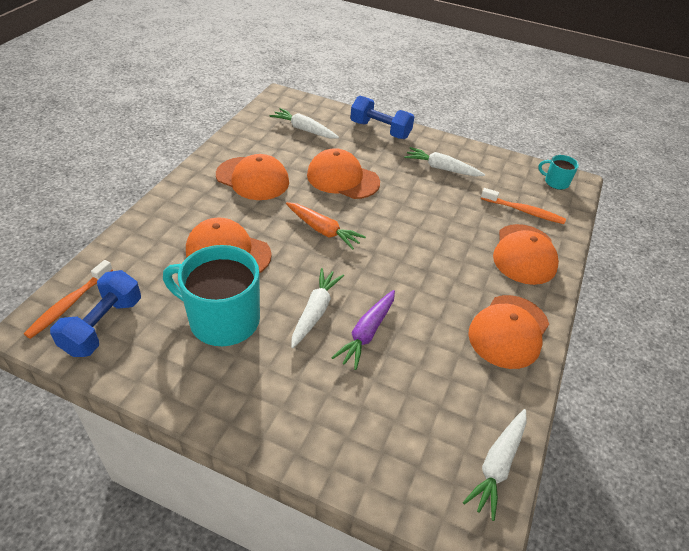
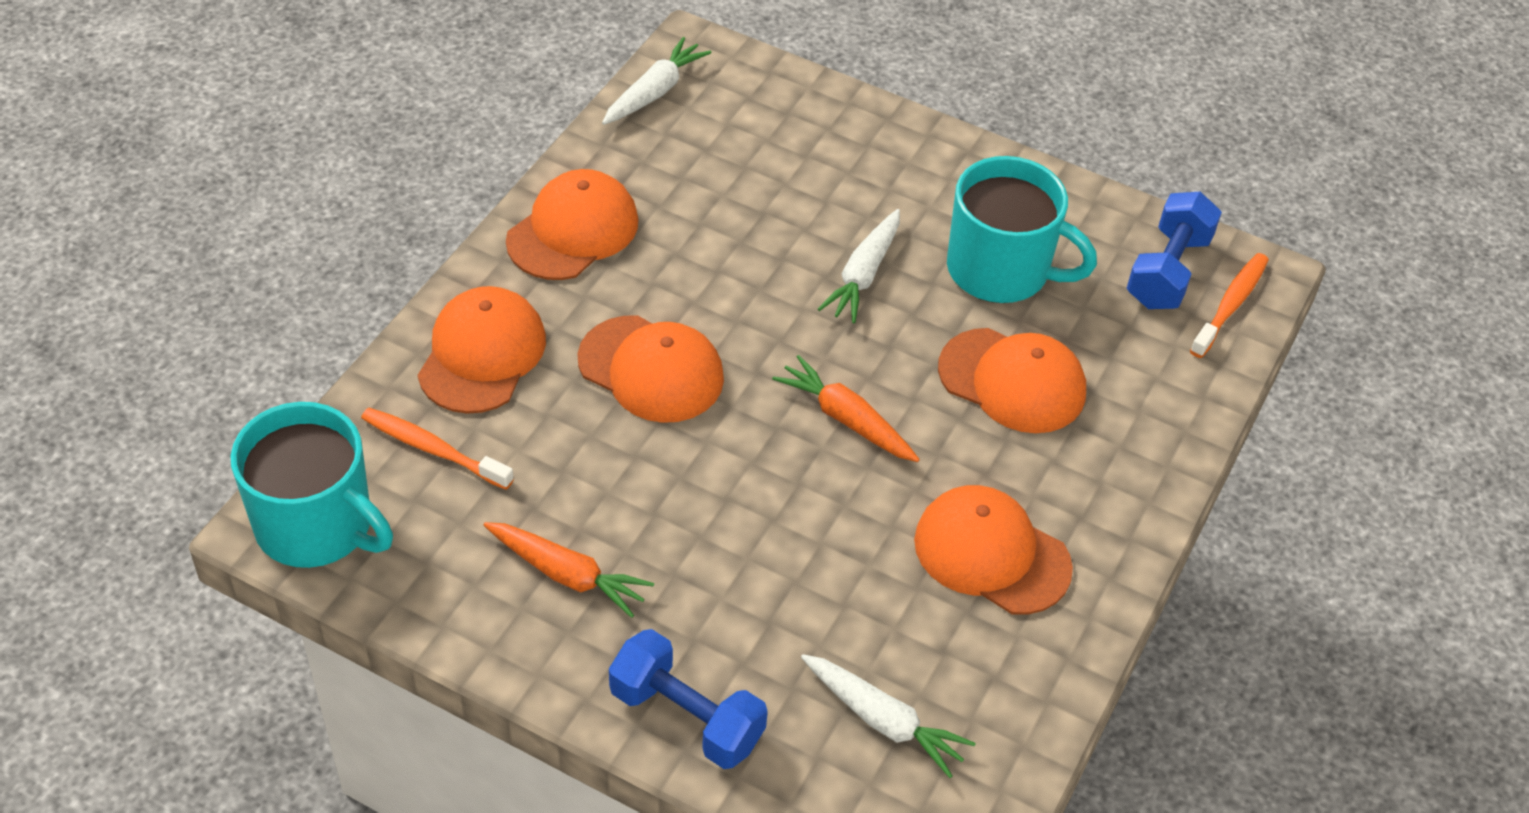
camera: 175 degrees left, 5 degrees up
(342, 178) = (799, 549): orange cap -> orange cap (651, 369)
(367, 333) = (788, 240): purple carrot -> none
(442, 168) = (567, 574): white carrot -> orange carrot
(555, 182) = (317, 525): turquoise mug -> turquoise mug, size x2.12

